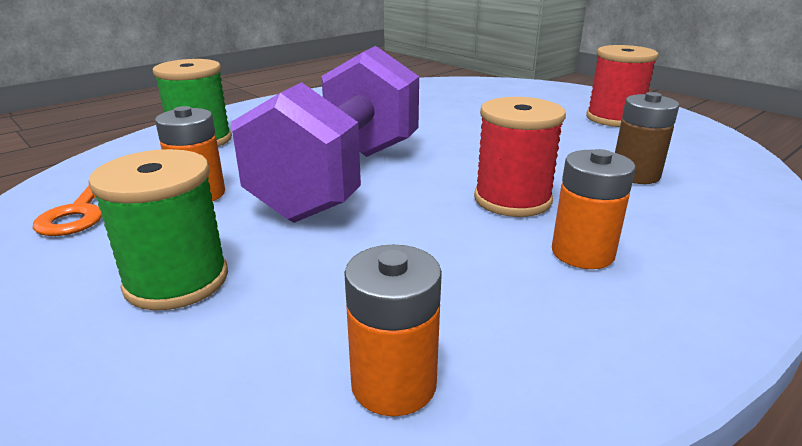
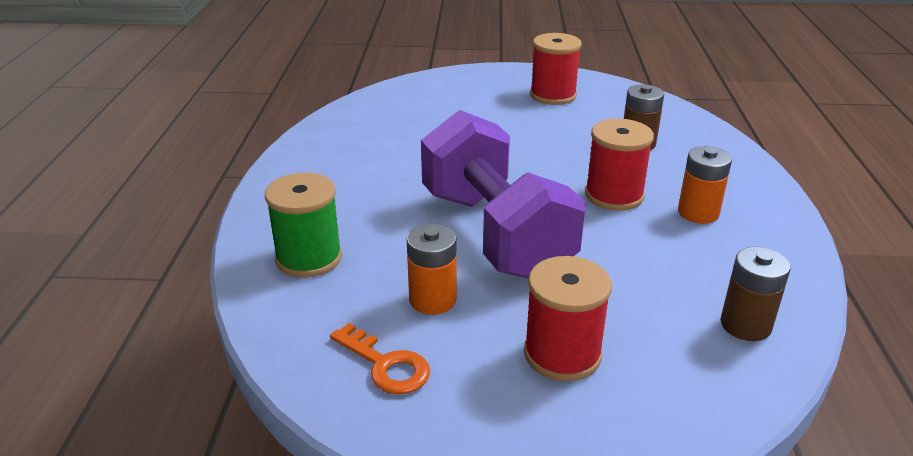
camera: 45 degrees left, 5 degrees up
(177, 280) = (562, 354): green spool -> red spool
(394, 384) = (745, 325): orange battery -> brown battery

